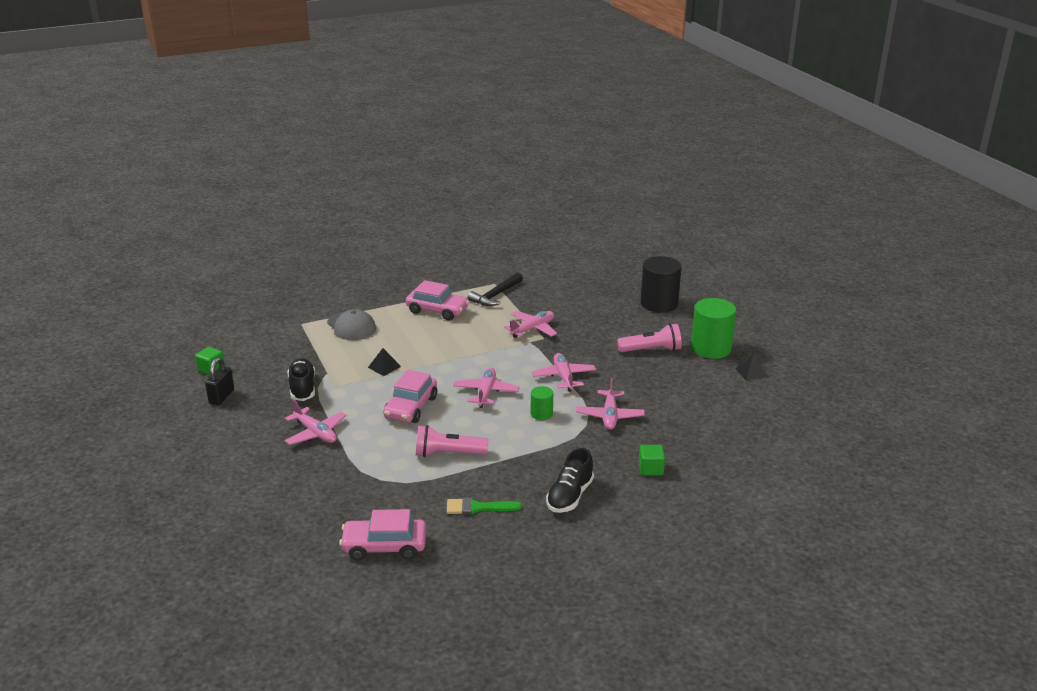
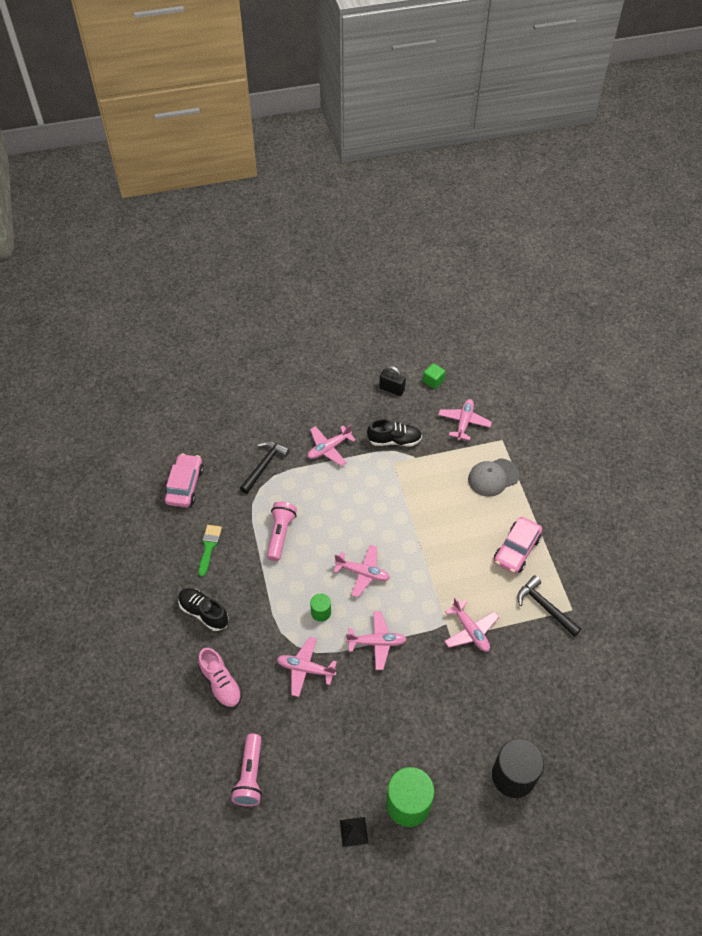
camera: 100 degrees right, 25 degrees up
(276, 346) = (464, 422): none -> pink plane
(345, 481) = (264, 465): none -> black hammer
(384, 367) = (418, 499): black pyramid -> none
(411, 407) = (351, 514): pink car -> none
(650, 469) = (221, 683): green cube -> pink shoe
(651, 350) = (413, 738): pink flashlight -> pink flashlight (250, 776)

